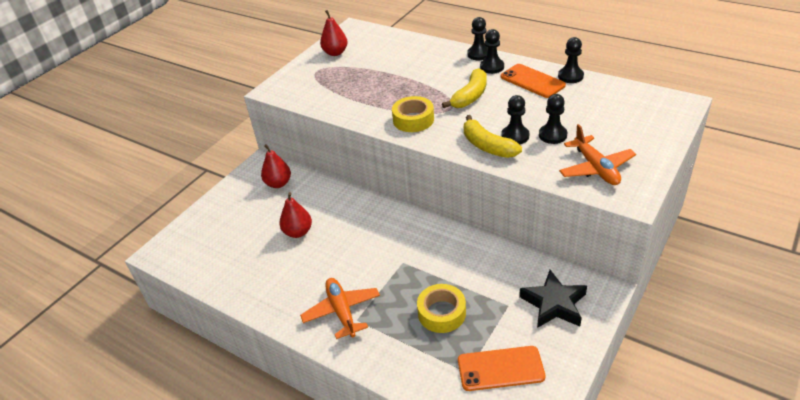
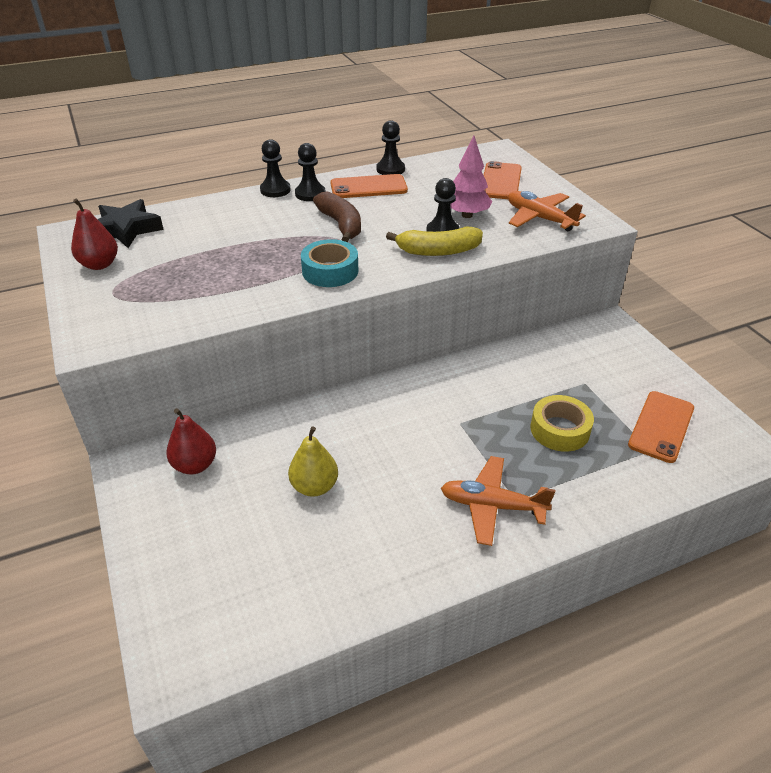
camera: 60 degrees left, 0 degrees up
(298, 232) = (314, 486): red pear -> yellow pear
(413, 120) = (330, 271): yellow tape -> turquoise tape
(470, 96) = (341, 225): yellow banana -> brown banana
(552, 135) = (467, 215): black pawn -> pink tree
(554, 304) = (605, 357): black star -> black star (125, 229)
(595, 168) = (539, 218): orange plane -> orange plane turned 150 degrees counterclockwise
(627, 126) = (500, 181): none -> orange phone

